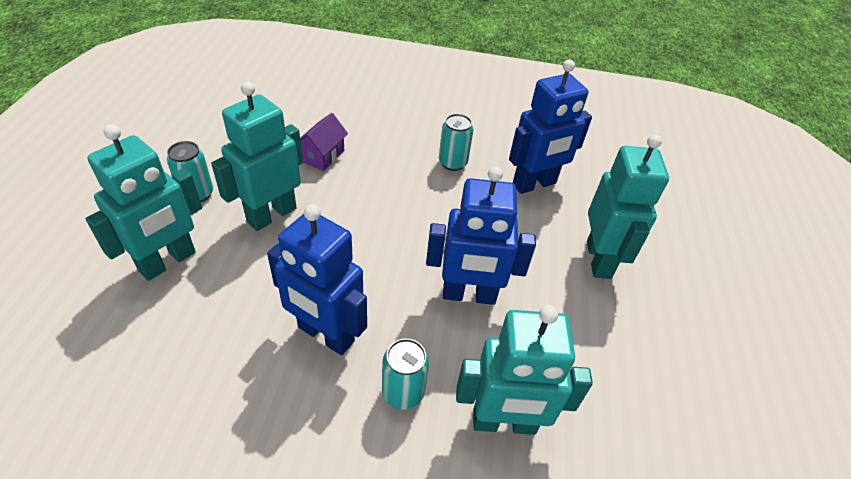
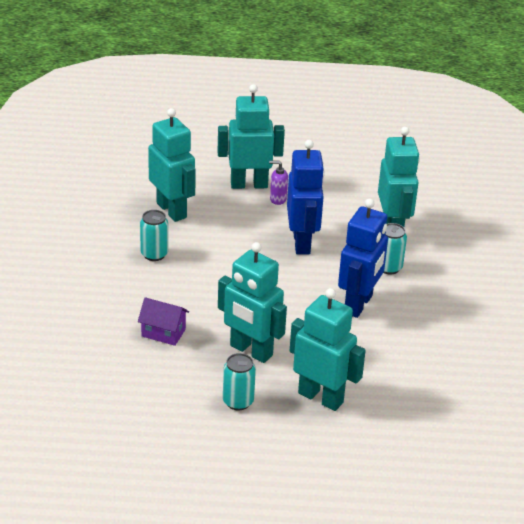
camera: 95 degrees left, 10 degrees down
(534, 184) = (172, 210): blue robot -> turquoise robot
(568, 285) = (278, 199): none -> purple soap dispenser

